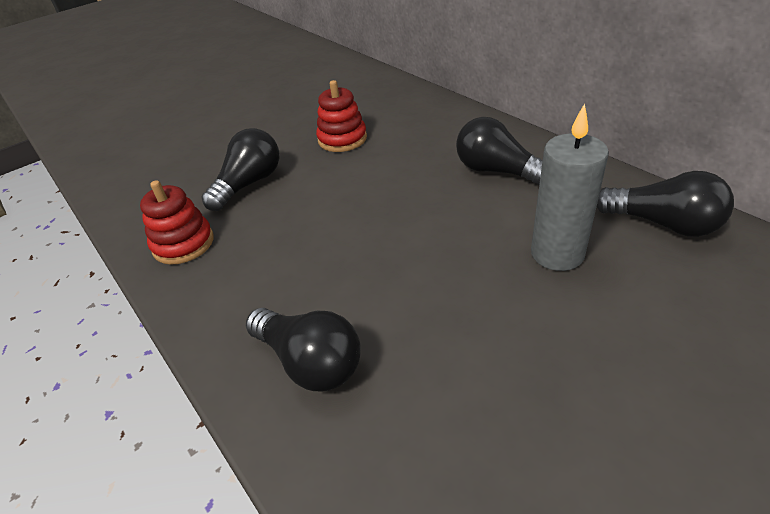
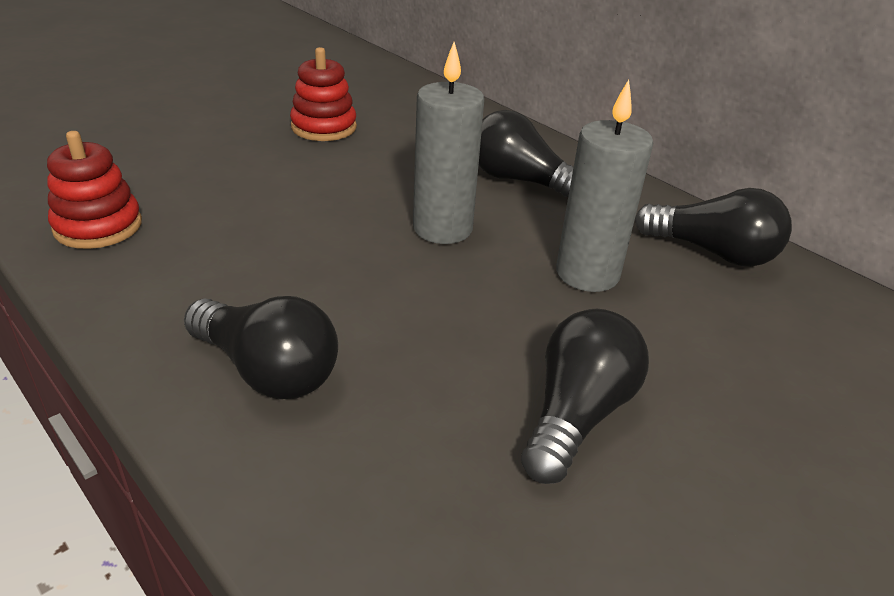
camera: 10 degrees left, 5 degrees down
(249, 184) = (194, 165): black light bulb -> black light bulb (576, 414)
(438, 222) = (442, 228): none -> grey candle

